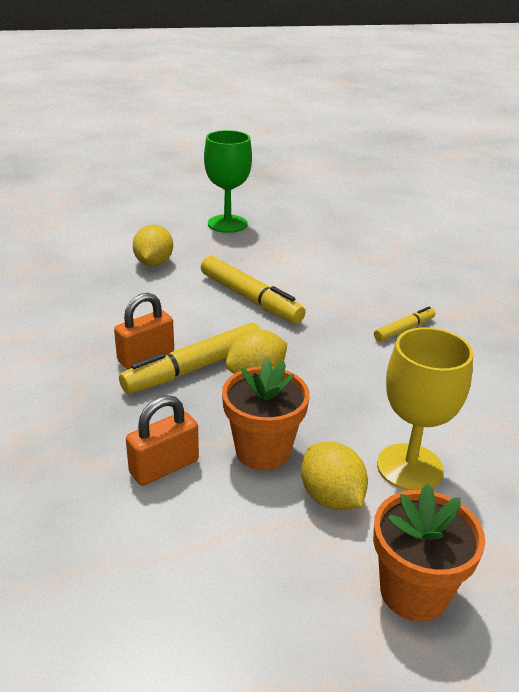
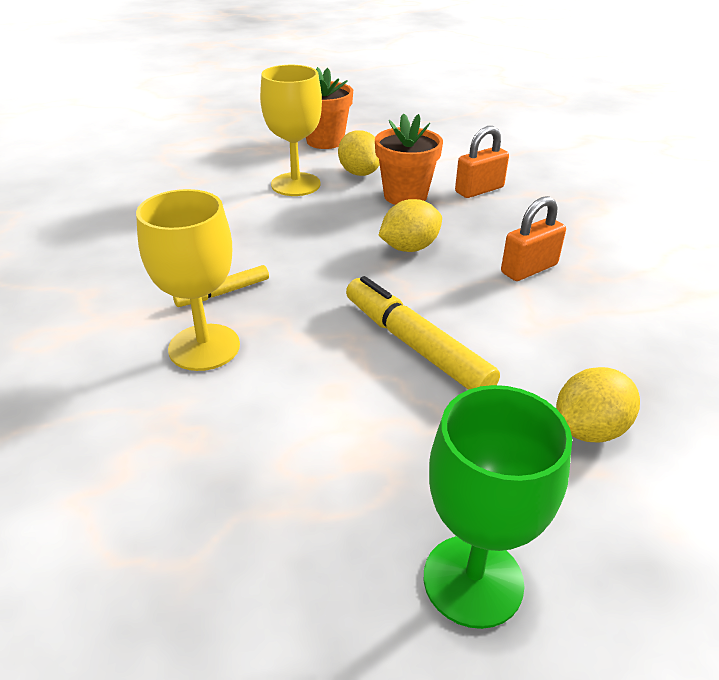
camera: 175 degrees left, 5 degrees up
(154, 263) = (589, 429): yellow lemon -> yellow lemon turned 45 degrees clockwise
(194, 368) = (473, 256): yellow marker -> none
(391, 295) = (204, 347): none -> yellow goblet

